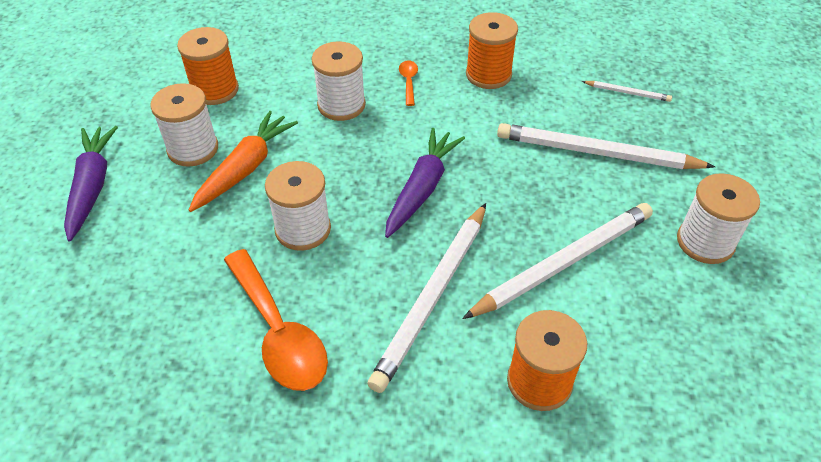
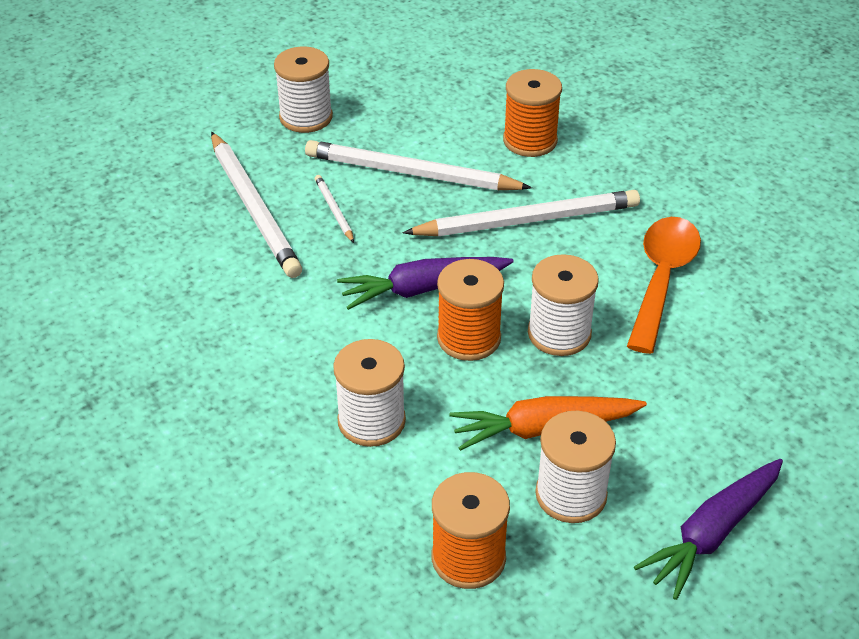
camera: 130 degrees left, 5 degrees down
(408, 82) = (274, 391): orange spoon -> none
(488, 74) = (198, 335): orange spool -> orange spool (469, 338)
(627, 93) = (135, 225): white pencil -> white pencil (334, 210)

